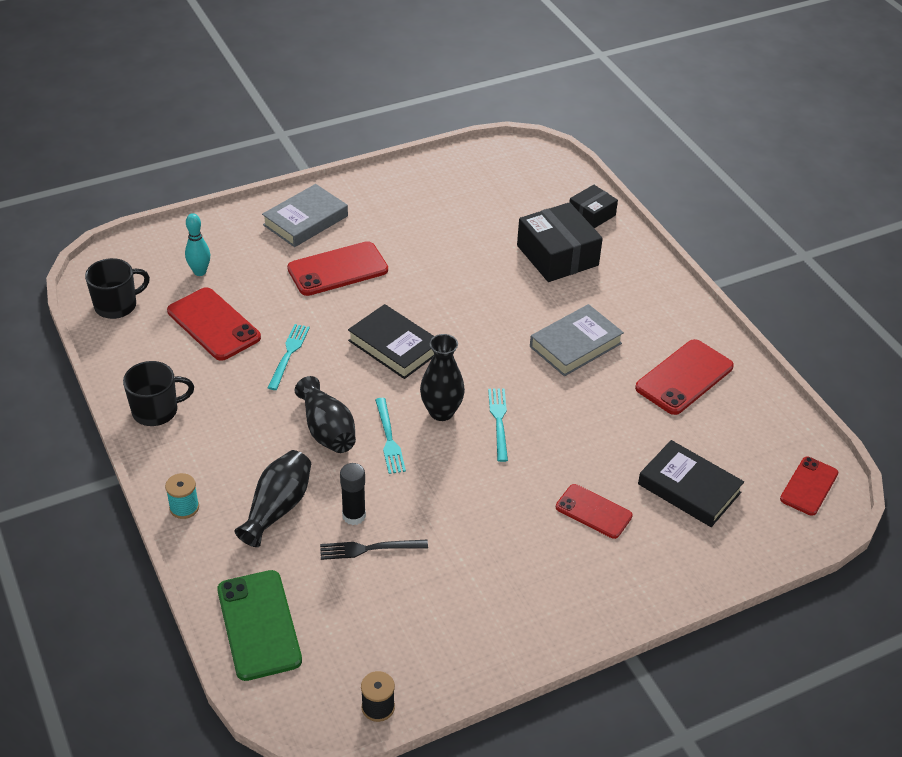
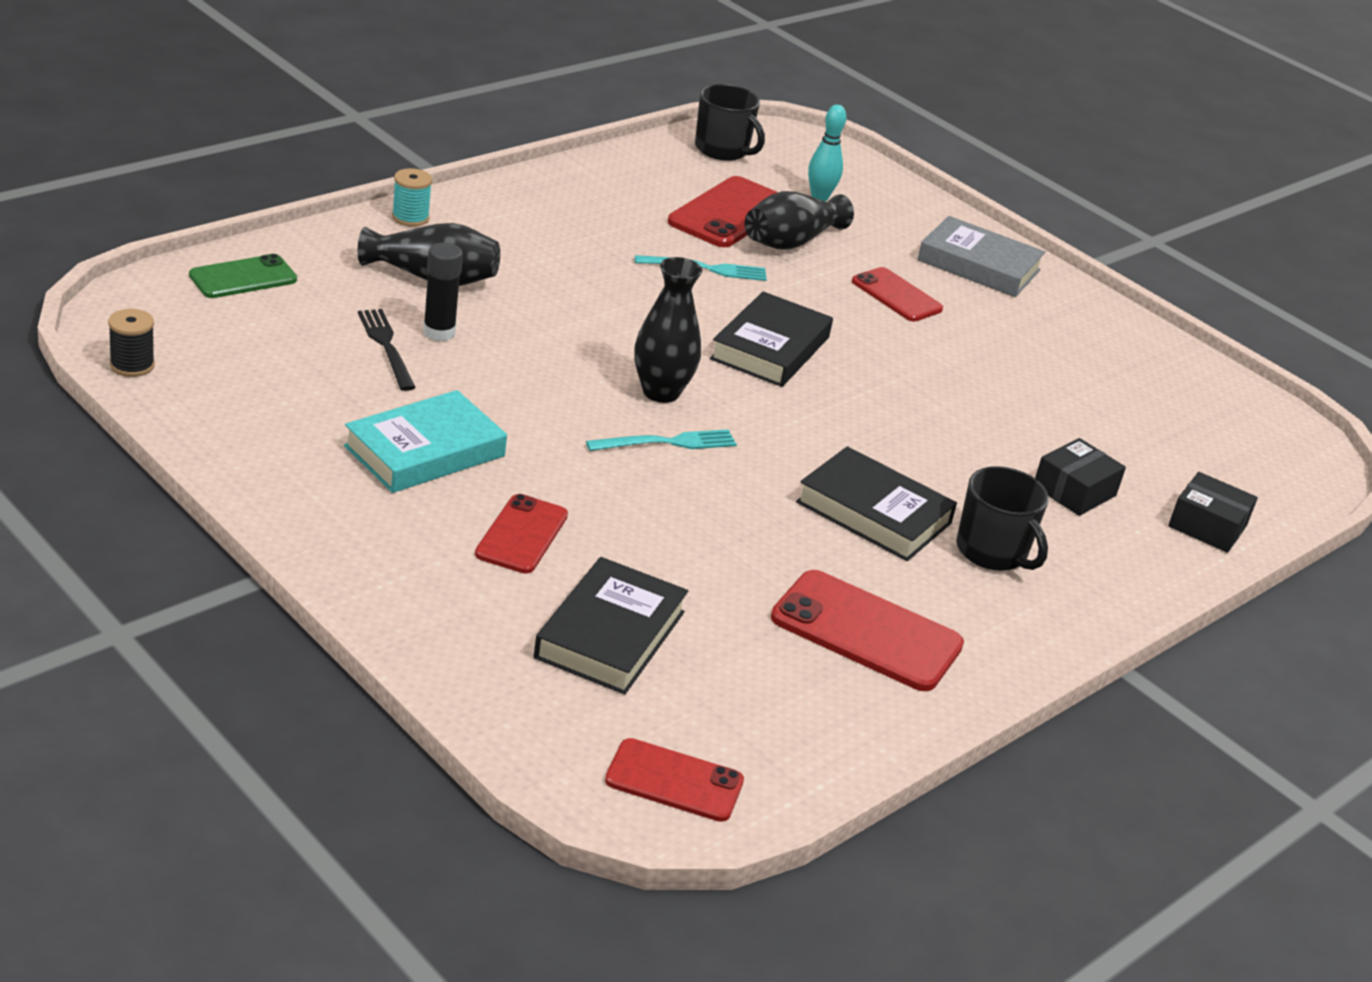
camera: 70 degrees right, 10 degrees down
(156, 411) = (558, 188): black mug -> black mug (992, 552)
(259, 625) = (243, 278): green phone -> green phone, size x0.65
(327, 430) = (581, 305): black vase -> black vase (791, 242)
(337, 269) = (896, 295): red phone -> red phone, size x0.65
(389, 439) = (588, 352): turquoise fork -> none
(500, 546) = (424, 451): none -> turquoise book
(557, 255) = (1074, 491): black box -> black box, size x0.58
(575, 345) = (873, 513): grey book -> black book

